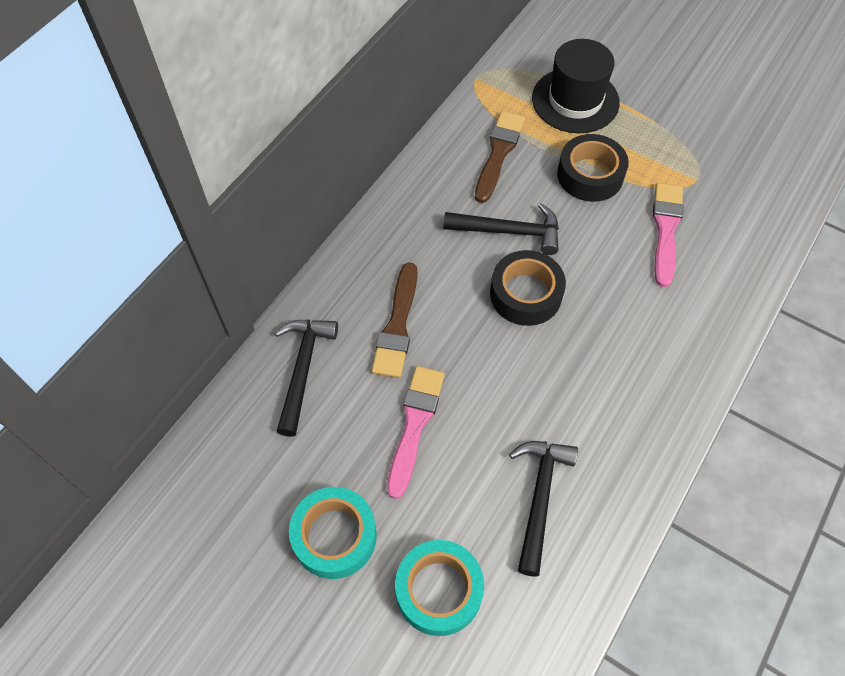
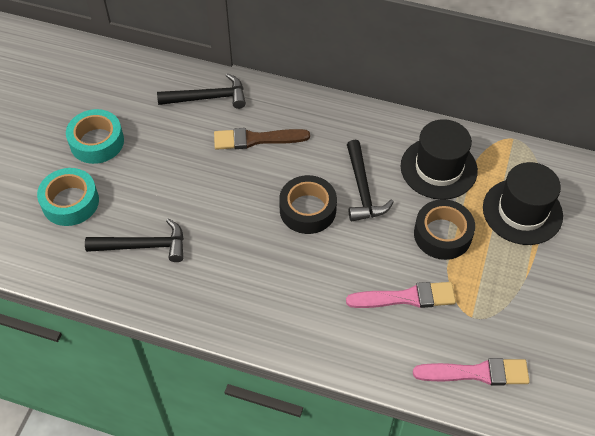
camera: 75 degrees right, 5 degrees down
(414, 424) = (182, 165): pink brush -> pink brush (476, 373)
(498, 153) = (438, 168): brown brush -> black hat

